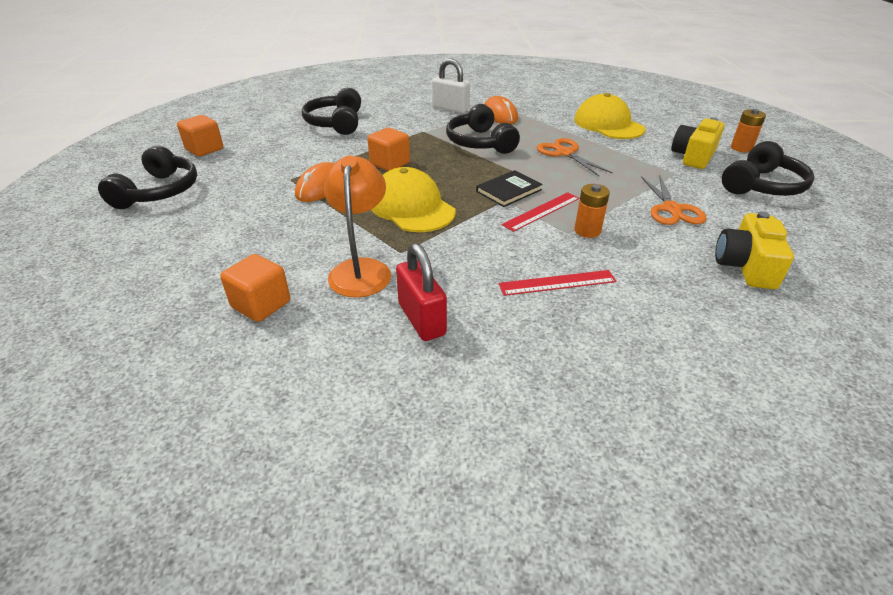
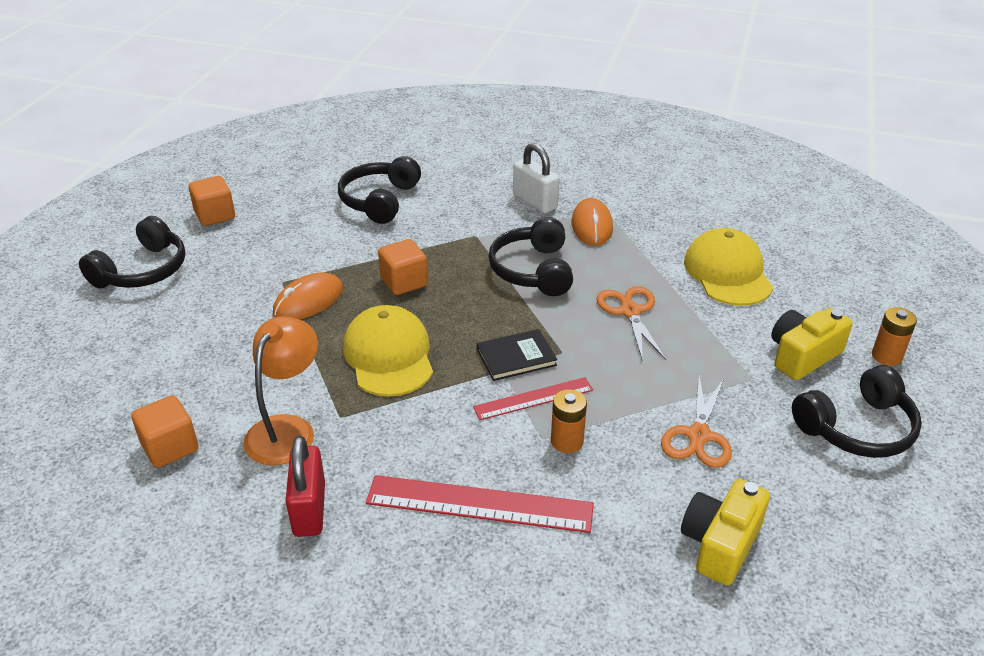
camera: 20 degrees right, 0 degrees up
(557, 283) = (479, 504): red ruler -> red ruler, size x1.64

